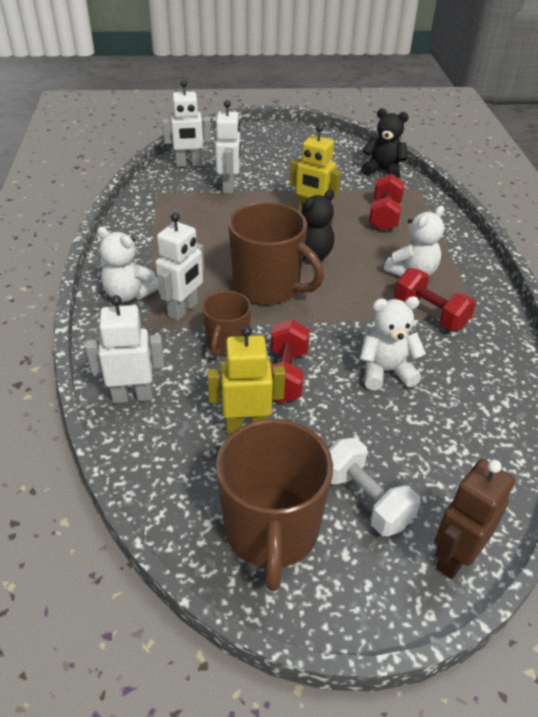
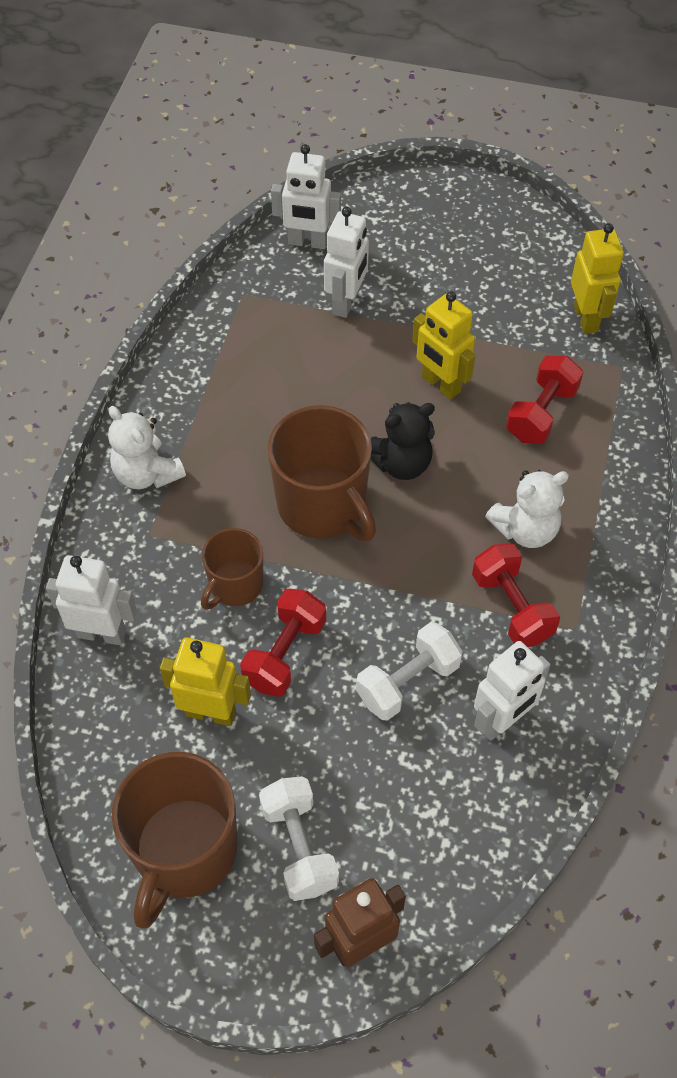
camera: 20 degrees right, 15 degrees up
(183, 310) = (203, 517): white robot -> white robot (502, 721)
(383, 171) = (586, 318): black teddy bear -> yellow robot
(385, 371) = (407, 682): white teddy bear -> white dumbbell

